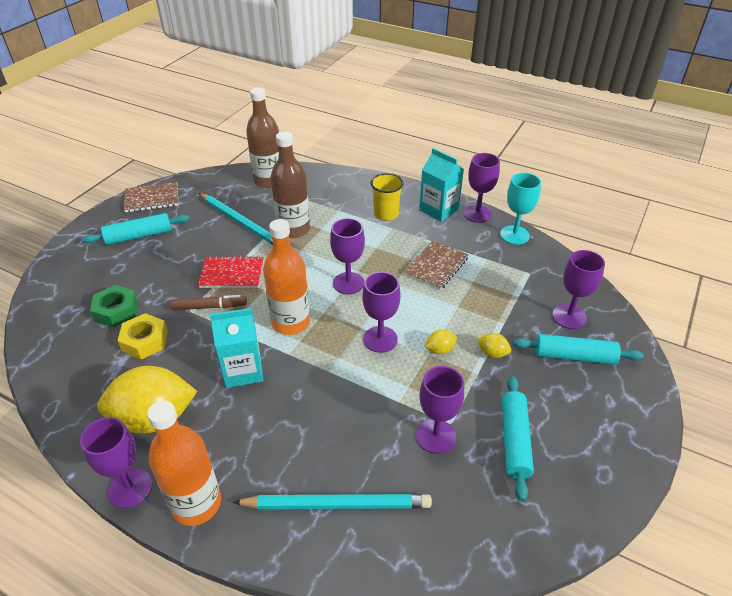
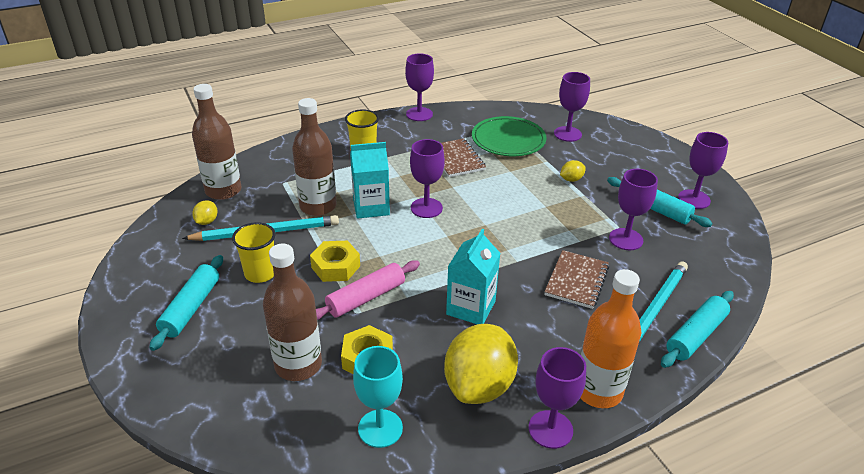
camera: 55 degrees left, 5 degrees down
(116, 311) = (298, 365): green nut -> brown bottle
(152, 199) = (136, 276): brown notebook -> brown notebook (576, 281)
(195, 244) = (260, 273): none -> yellow cup
(209, 307) = (366, 298): brown marker -> pink rolling pin
(232, 274) = (336, 266): red notebook -> yellow nut
(291, 322) = (440, 258): orange bottle -> none
(380, 339) = (508, 221): purple goblet -> purple goblet (694, 199)
(438, 210) = (391, 127): turquoise carton -> turquoise carton (371, 207)
(440, 349) = (546, 199): yellow lemon -> yellow lemon (207, 221)
(506, 282) = (508, 140): none -> green plate
(514, 235) = (463, 112): turquoise goblet -> turquoise goblet (380, 428)
(574, 356) = (604, 150): turquoise rolling pin -> turquoise rolling pin (695, 335)

